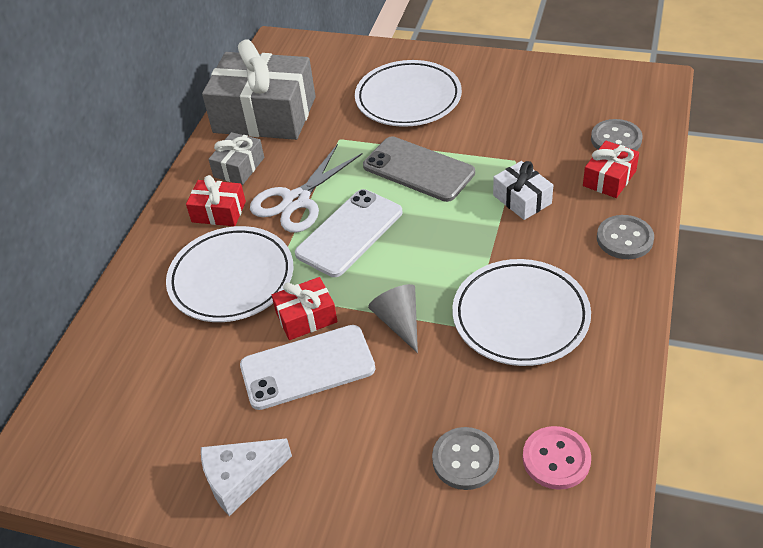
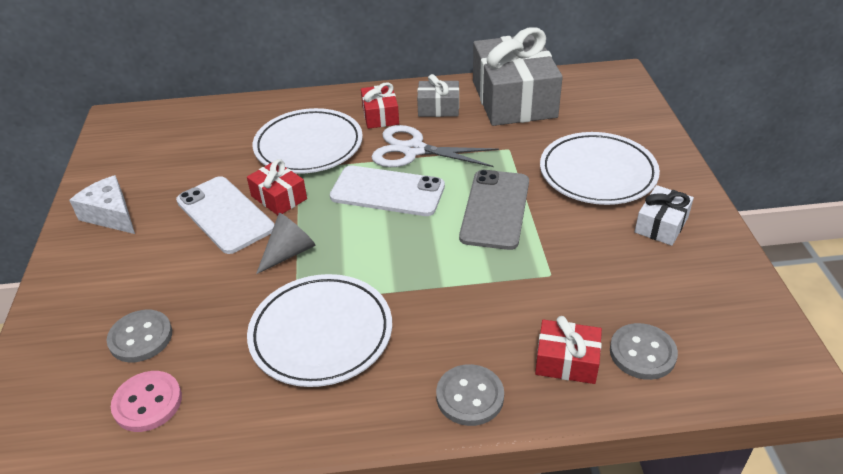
camera: 65 degrees right, 5 degrees down
(522, 199) = (491, 294): white gift -> white gift (661, 225)

